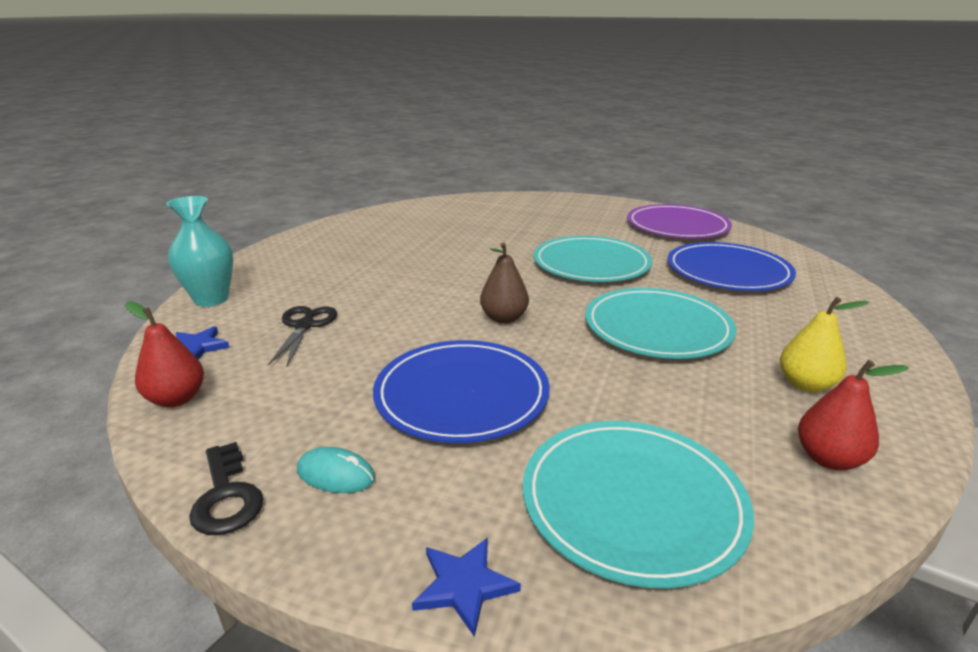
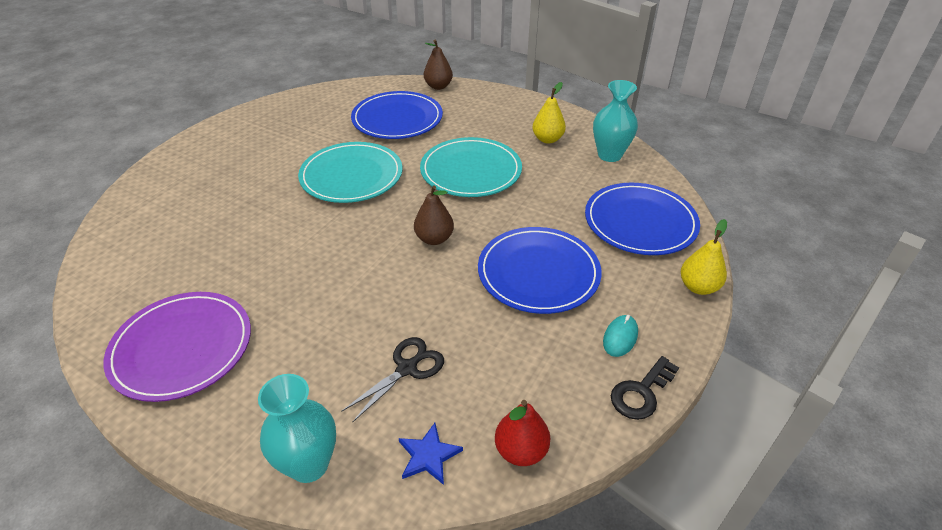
camera: 80 degrees left, 15 degrees up
(226, 496) = (641, 393): black key -> black key turned 150 degrees clockwise
(305, 326) = (407, 368): black scissors -> black scissors turned 120 degrees clockwise
(464, 585) = (698, 287): blue star -> yellow pear
(632, 501) = (640, 222): turquoise plate -> blue plate
(677, 226) = (296, 115): purple plate -> purple plate (182, 348)
(829, 459) = (609, 155): red pear -> turquoise vase
(842, 286) = (438, 86): none -> brown pear

